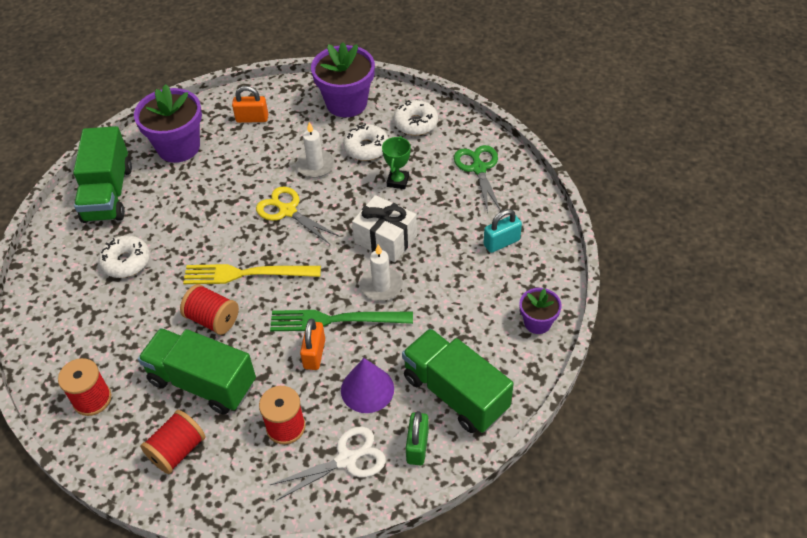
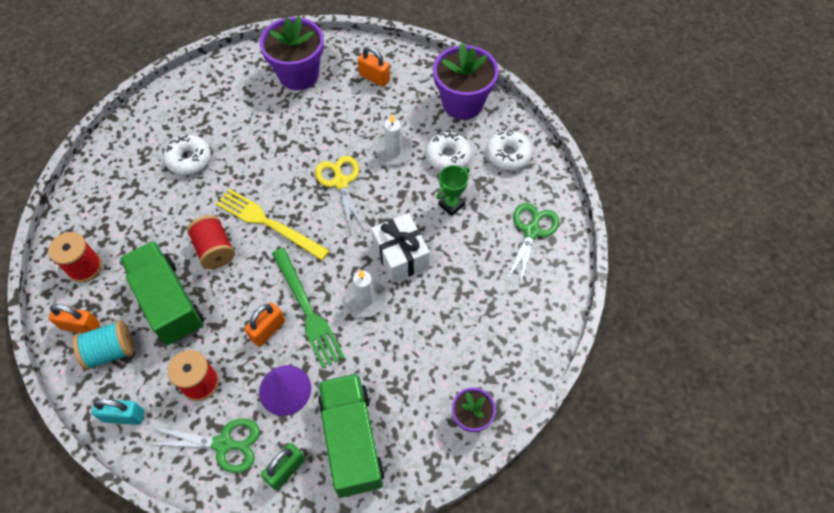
camera: 30 degrees right, 10 degrees up
(108, 194) = (218, 89): green truck -> none
(129, 447) = (80, 326): none -> orange padlock
(177, 450) = (110, 351): red spool -> turquoise spool
(336, 320) = (307, 309): green fork -> green fork turned 150 degrees counterclockwise
(346, 460) = (223, 444): white scissors -> green scissors
(501, 242) = (497, 318): turquoise padlock -> turquoise padlock (124, 416)

